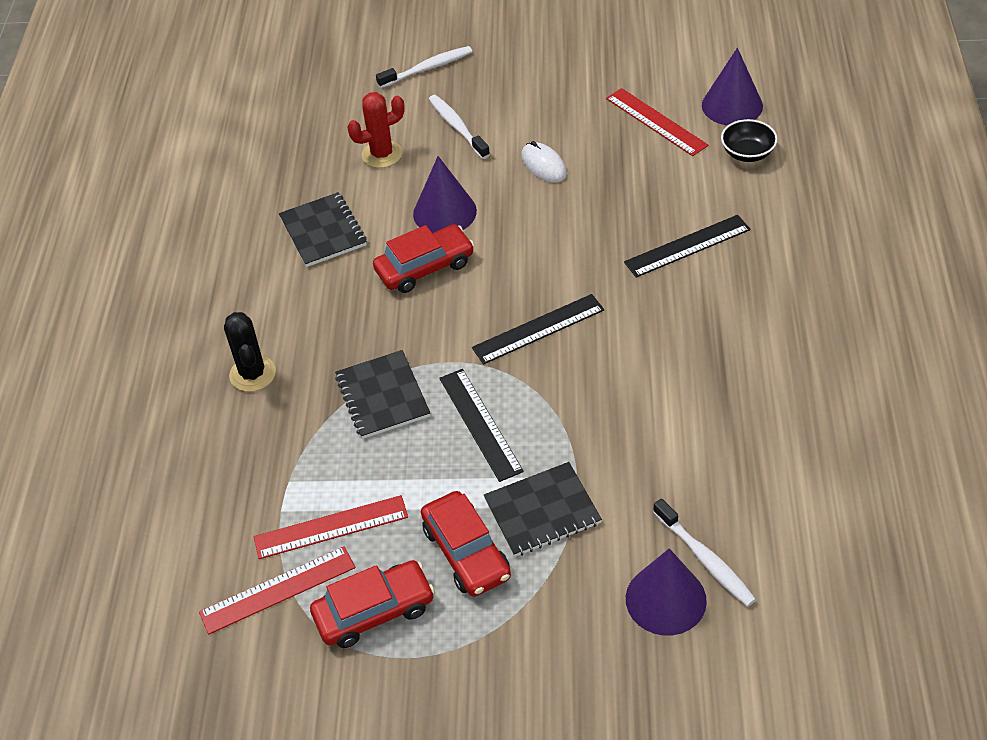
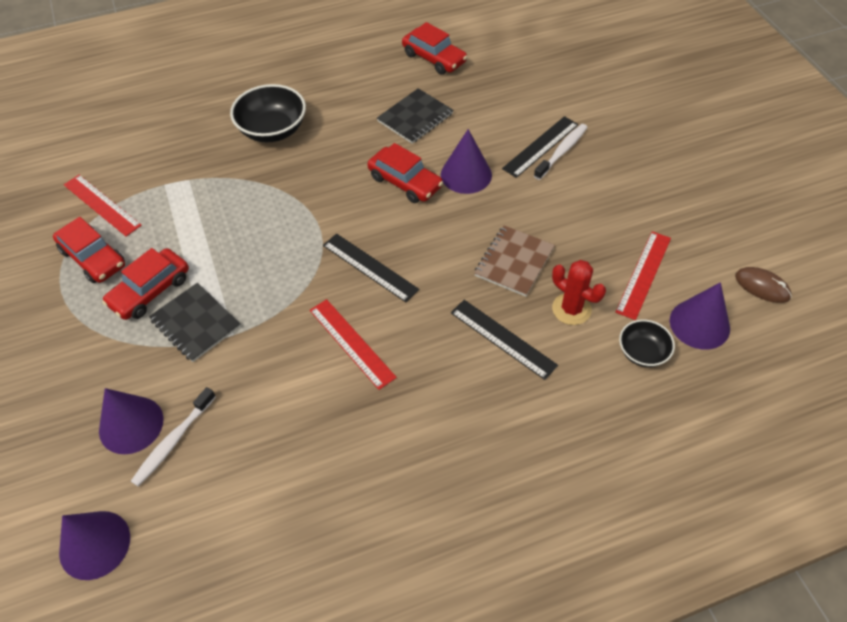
camera: 65 degrees right, 5 degrees up
(229, 188) = (434, 58): none -> red car
(252, 374) = (272, 130): black cactus -> black bowl
(331, 527) = (156, 213): red ruler -> red ruler (352, 343)
(382, 154) = (508, 120): red cactus -> red cactus (571, 309)
(382, 396) = (274, 201): black notebook -> none
(428, 68) = (617, 113): white toothbrush -> none
(480, 424) = (266, 262): black ruler -> black ruler (540, 146)
(543, 165) = (548, 216): white mouse -> none
(592, 209) = (514, 262): none -> brown notebook
(708, 52) = (762, 286): none -> brown mouse
(815, 655) = (94, 544): none -> purple cone

